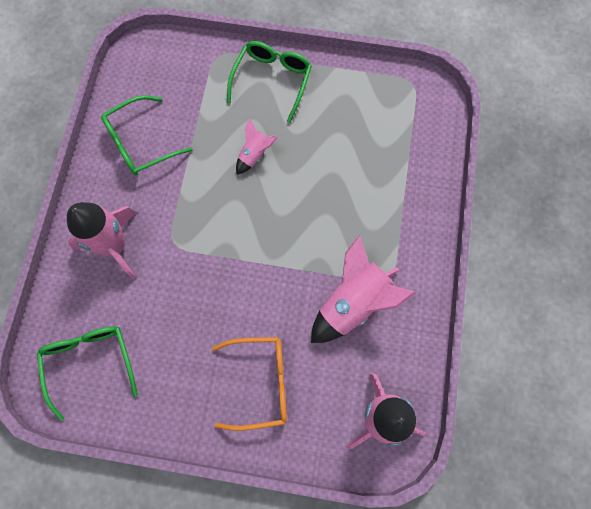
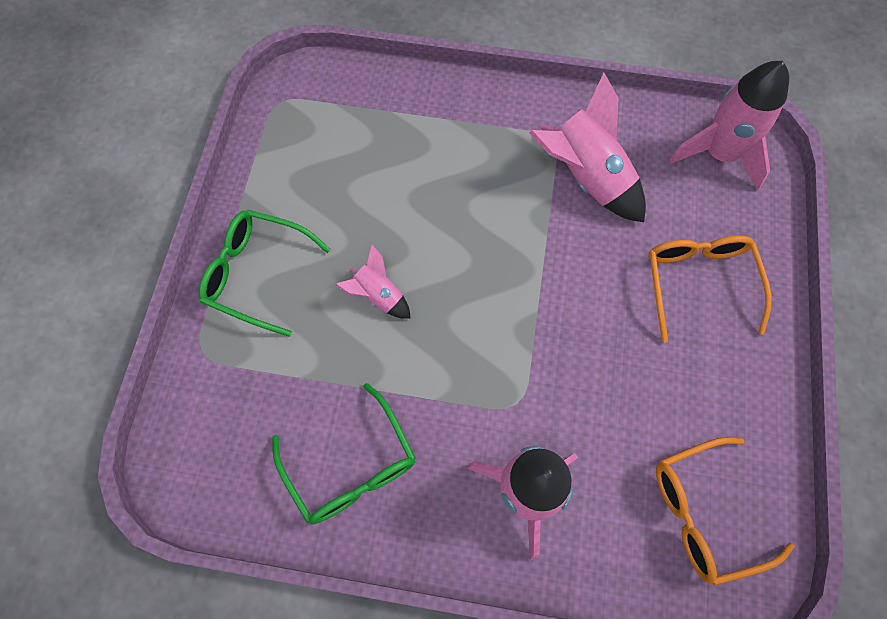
camera: 90 degrees left, 5 degrees down
(90, 362) = (704, 513): green glasses -> orange glasses

